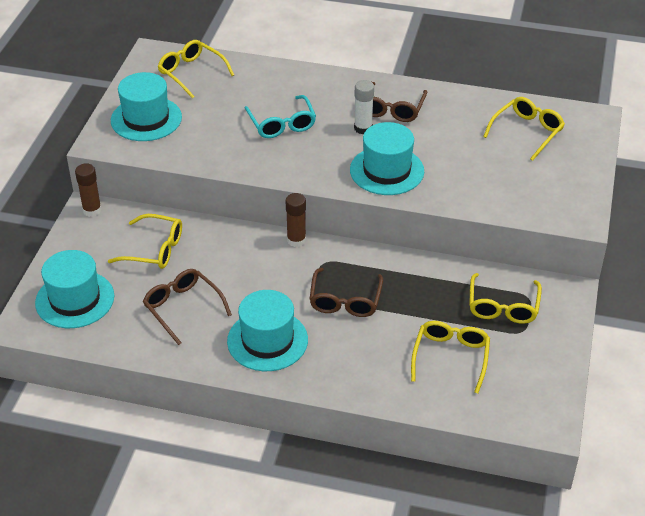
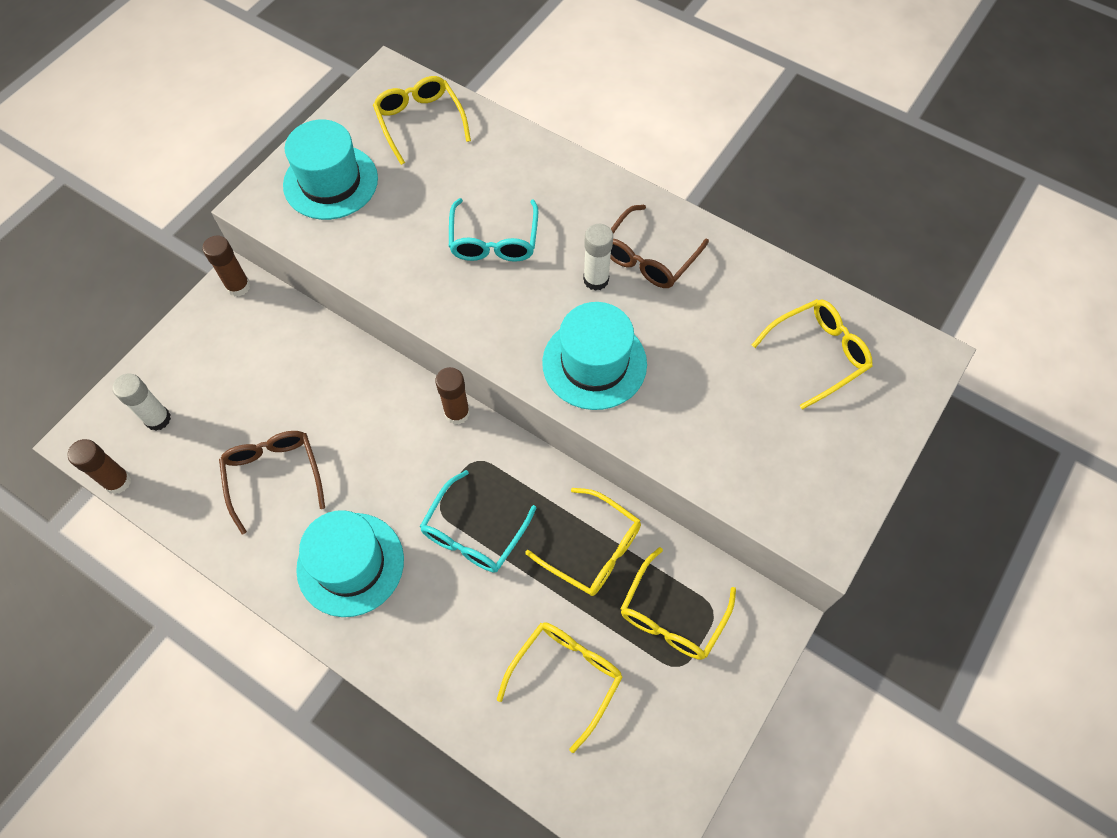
camera: 20 degrees right, 20 degrees up
(65, 342) = (118, 481): none -> brown glue stick
(75, 299) = (158, 419): turquoise hat -> white glue stick
(155, 250) = (283, 372): yellow glasses -> yellow glasses (594, 550)
(345, 301) = (473, 534): brown glasses -> turquoise glasses

